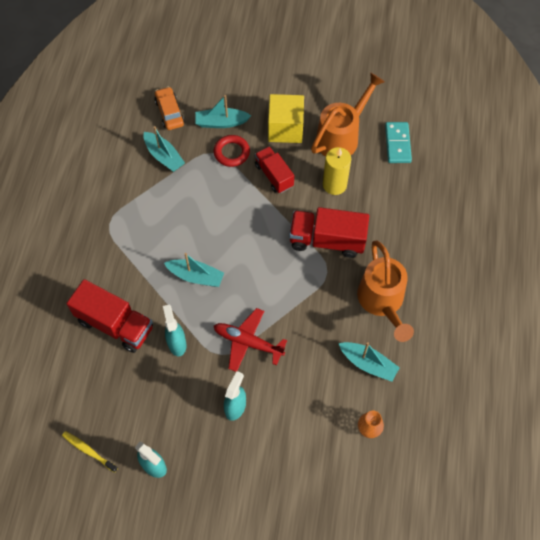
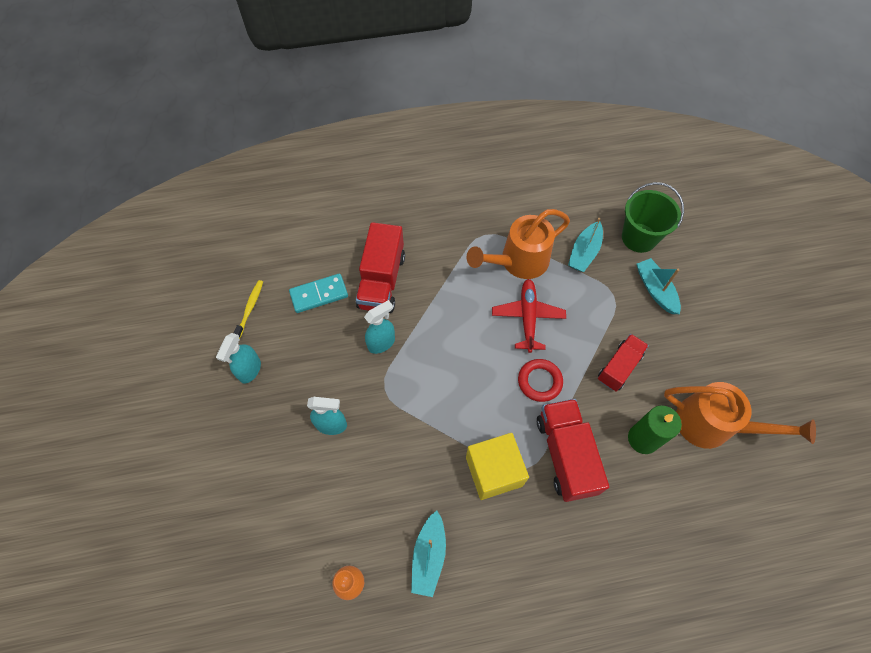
camera: 70 degrees right, 0 degrees up
(169, 112) = (639, 238): orange car -> green bucket
(196, 276) = (462, 333): turquoise boat -> none
(231, 152) = (624, 314): red ring -> red ring (539, 381)
(248, 342) = (407, 412): red plane -> red plane (527, 317)
(285, 128) = (686, 358): yellow cube -> yellow cube (494, 471)
(334, 185) = (643, 439): yellow candle -> green candle
(382, 302) = (514, 548): orange watering can -> orange watering can (518, 262)
(397, 144) = (742, 498): turquoise domino -> turquoise domino (319, 294)

